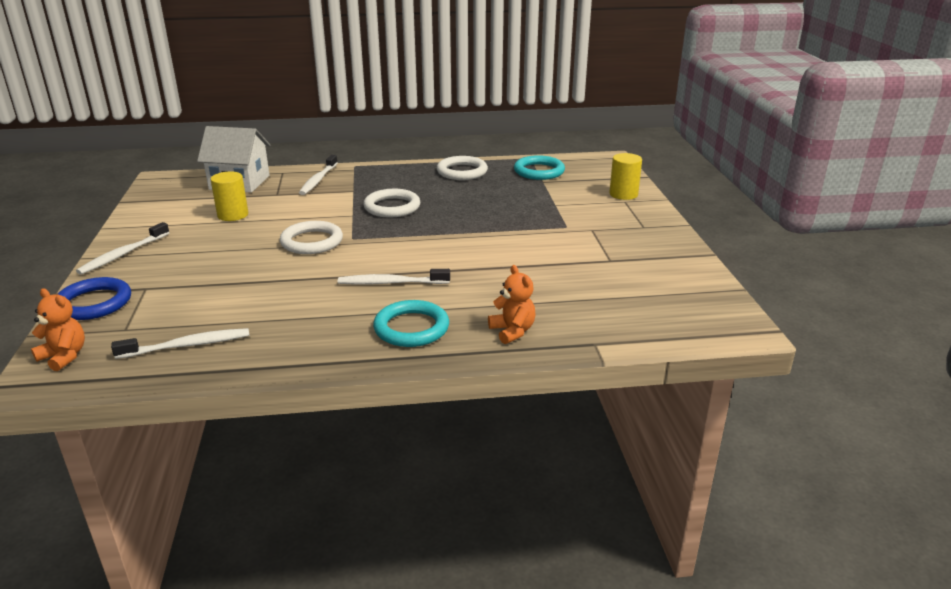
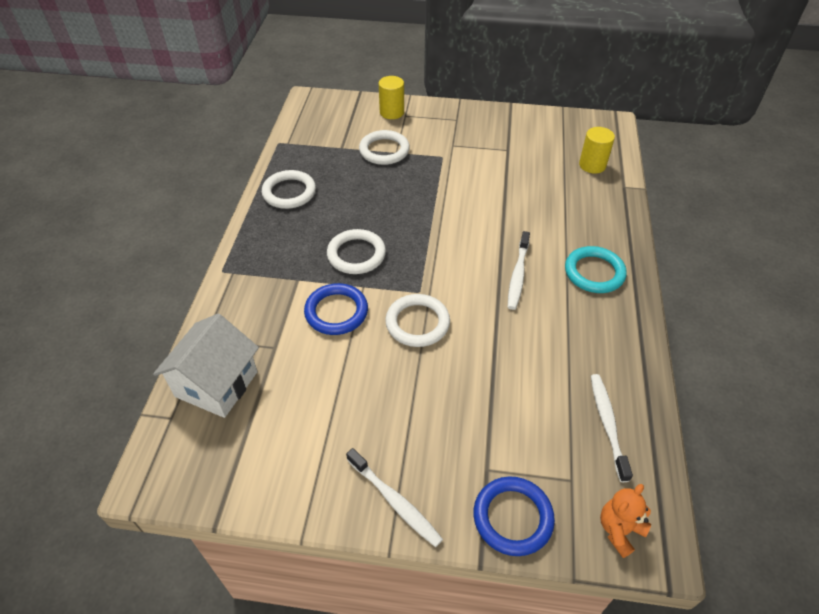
camera: 75 degrees left, 20 degrees up
(233, 215) = (320, 391): yellow cylinder -> yellow cylinder (592, 165)
(318, 180) = (250, 306): white toothbrush -> none
(319, 209) = (336, 312): none -> blue ring
(512, 331) = (605, 220): orange teddy bear -> none
(539, 171) = (316, 144): turquoise ring -> none
(553, 199) = (384, 150): none -> white ring

